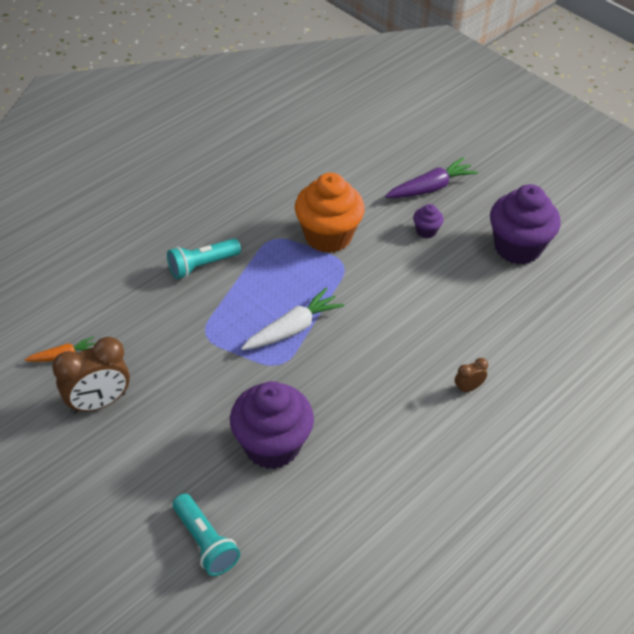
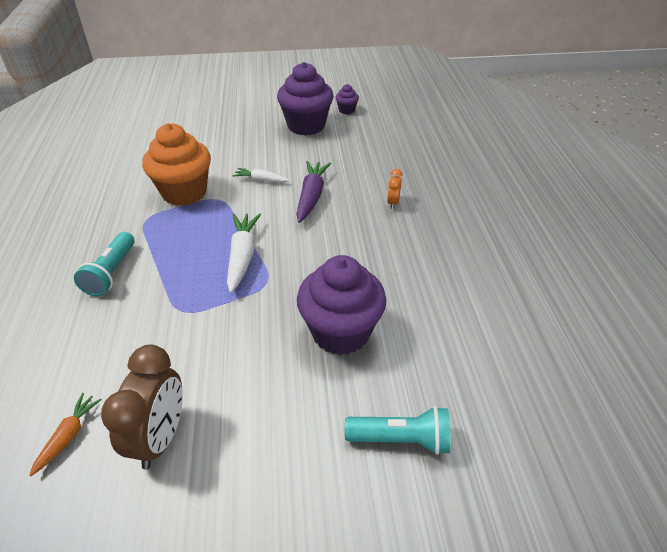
camera: 50 degrees left, 5 degrees down
(397, 273) = (261, 180): none -> white carrot
(426, 231) = (243, 150): purple cupcake -> purple cupcake (346, 110)
(430, 188) = (212, 130): purple carrot -> purple carrot (311, 197)
(468, 388) = (393, 203): brown clock -> orange clock

